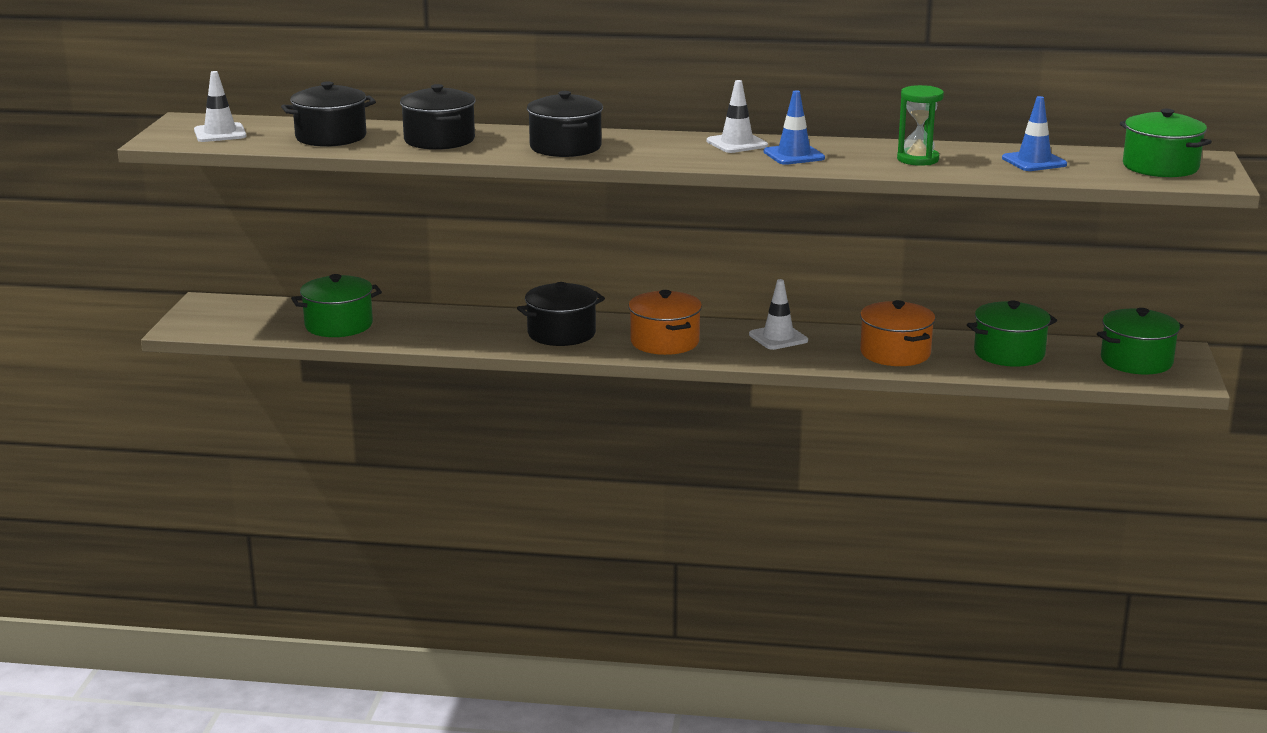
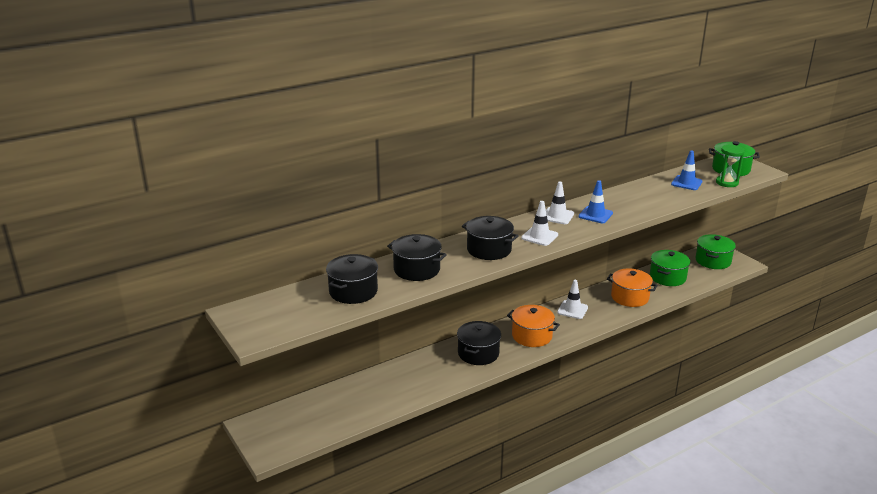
camera: 40 degrees left, 5 degrees up
(220, 133) = (280, 315): white traffic cone -> white traffic cone (539, 236)
(338, 325) = (357, 404): green pot -> none
(917, 159) = (645, 198): green hourglass -> green hourglass (727, 183)

